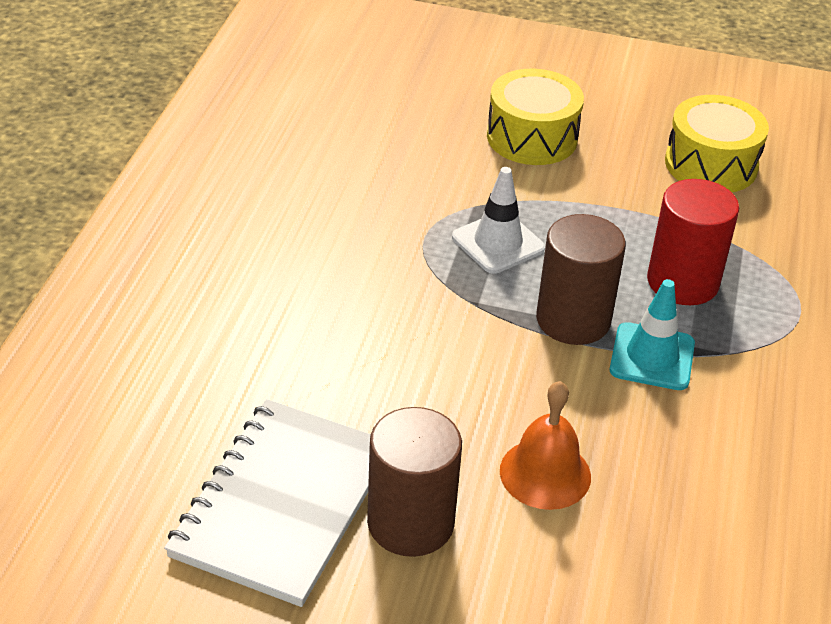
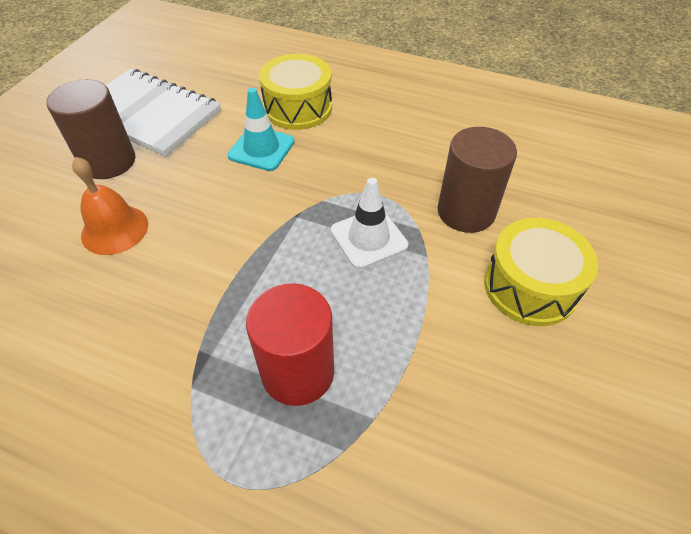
camera: 100 degrees right, 10 degrees up
(573, 320) = (264, 273): brown cylinder -> brown cylinder (466, 211)
(652, 357) = (205, 321): turquoise traffic cone -> turquoise traffic cone (261, 149)
(711, 164) = (503, 459): yellow drum -> yellow drum (298, 108)

